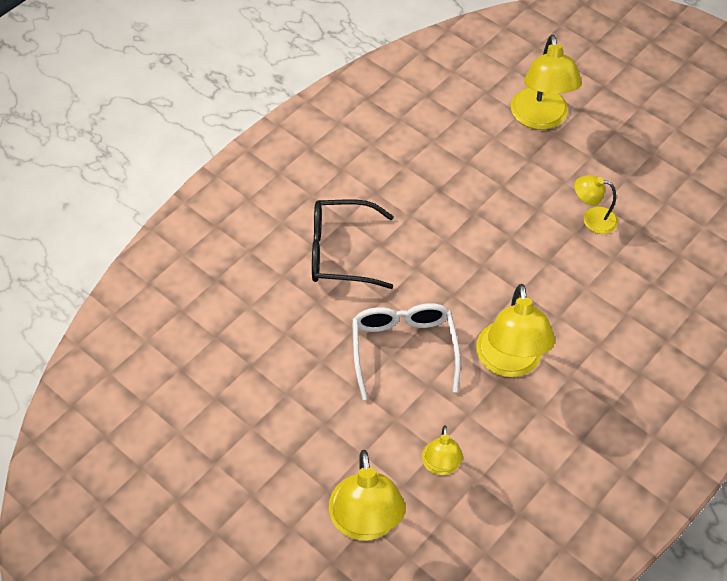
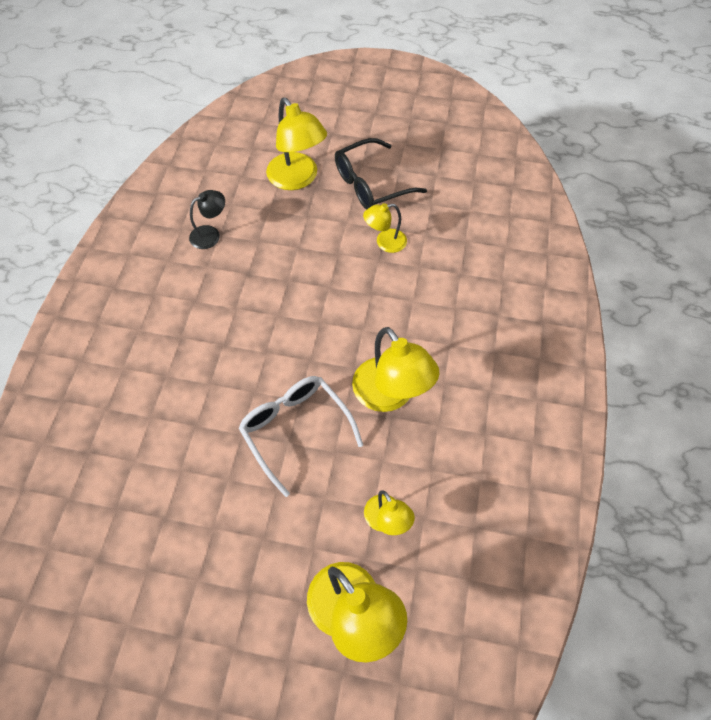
camera: 30 degrees left, 5 degrees up
(341, 252) = (193, 368): black glasses -> black glasses (371, 184)
(424, 136) = (210, 234): none -> black lamp

